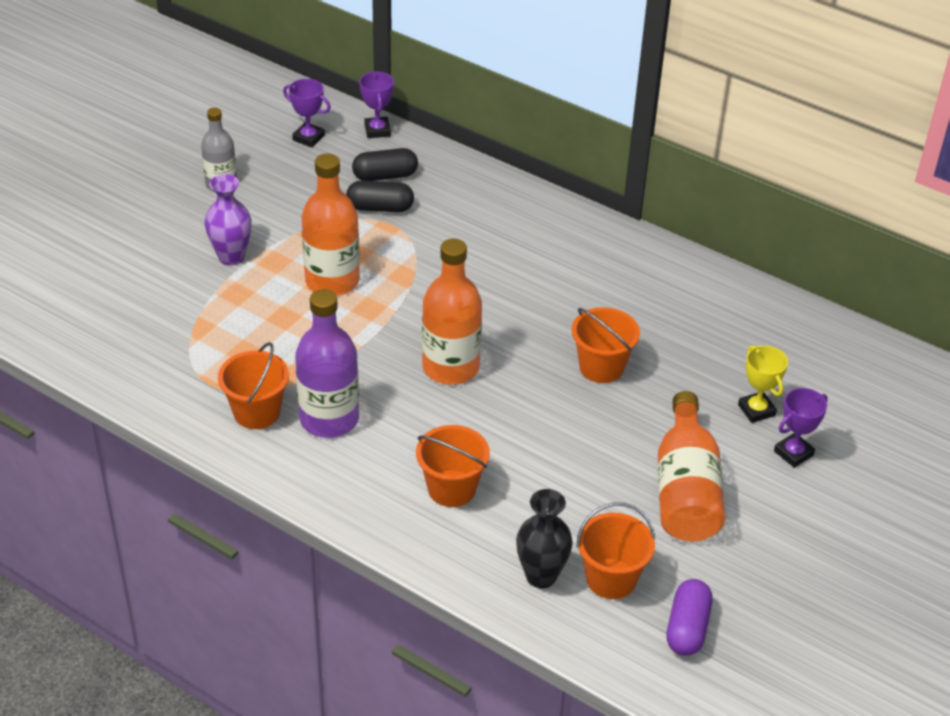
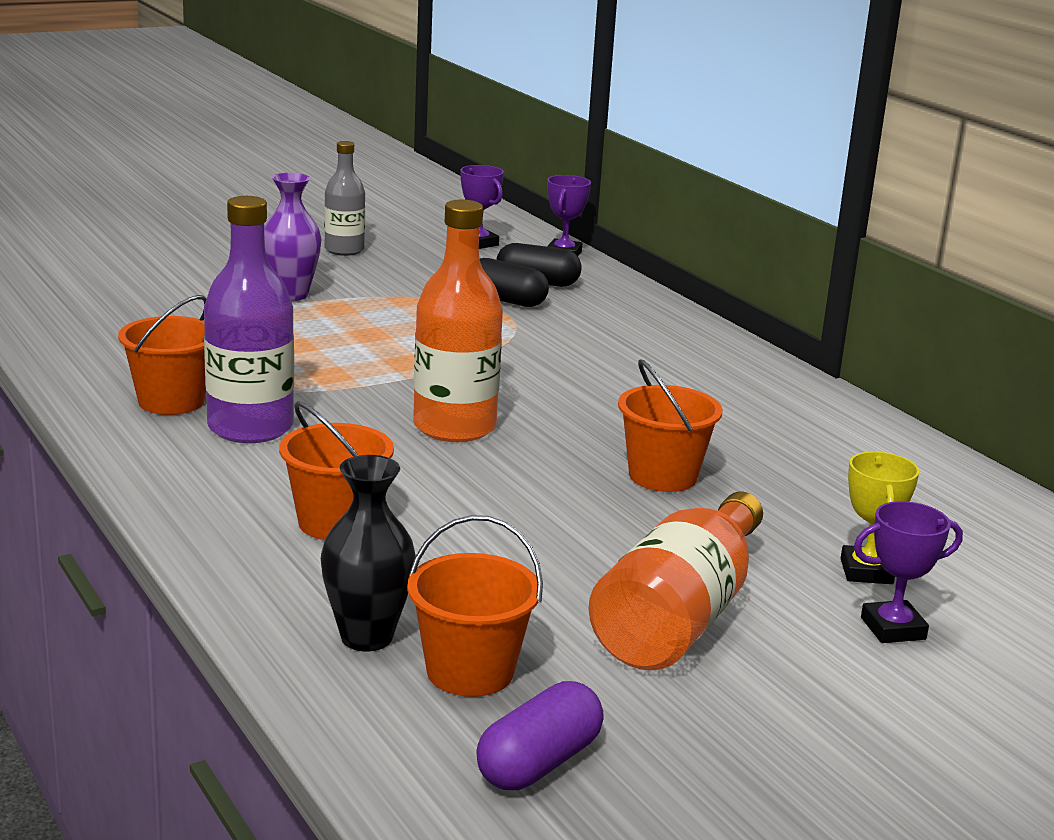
camera: 25 degrees right, 20 degrees down
(332, 281) = (386, 334): orange bottle -> none

